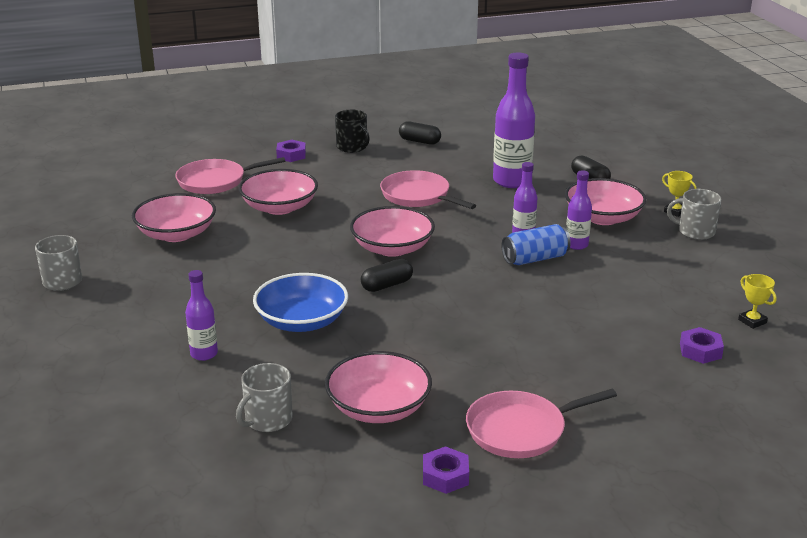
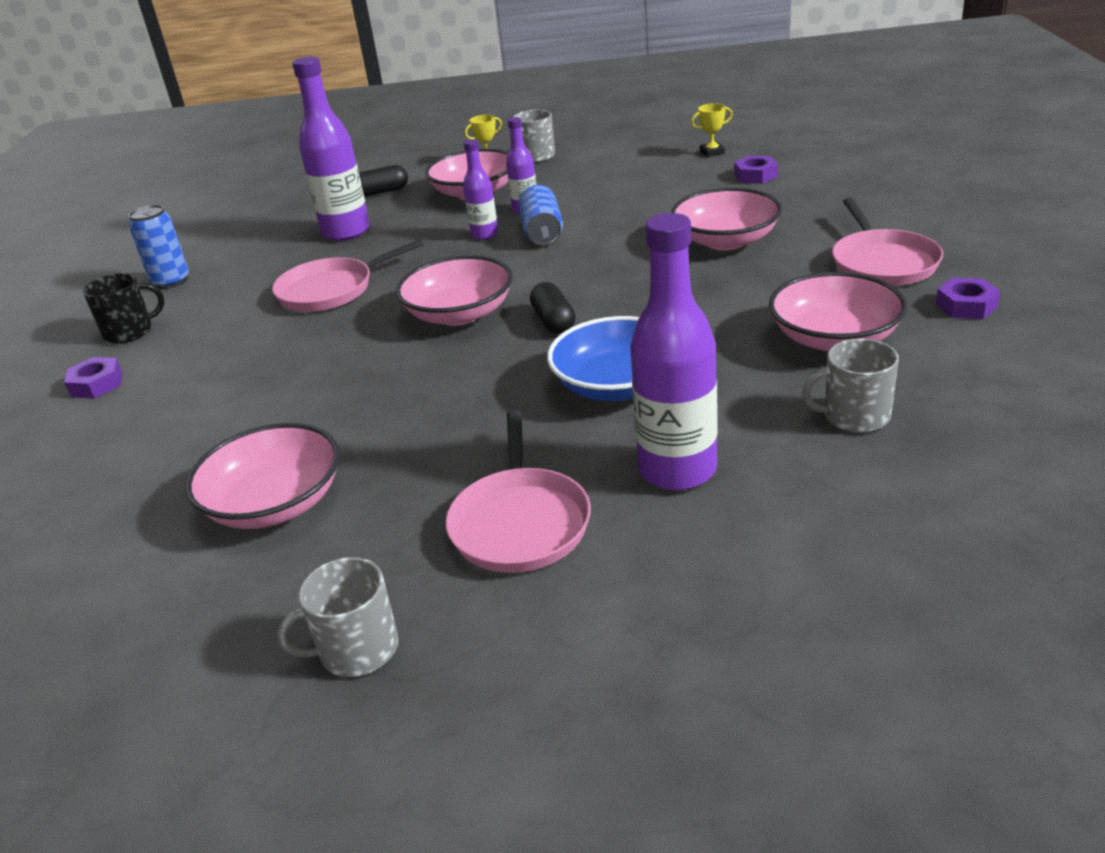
camera: 70 degrees left, 5 degrees up
(204, 354) = (677, 470): purple bottle -> purple bottle, size x1.83
(215, 181) = (113, 462): pink pan -> pink pan (520, 523)
(267, 420) = (854, 416): grey mug -> grey mug turned 120 degrees clockwise
(279, 207) = (268, 398): pink bowl -> pink bowl (726, 240)
(419, 141) = (171, 281): black capsule -> blue can

